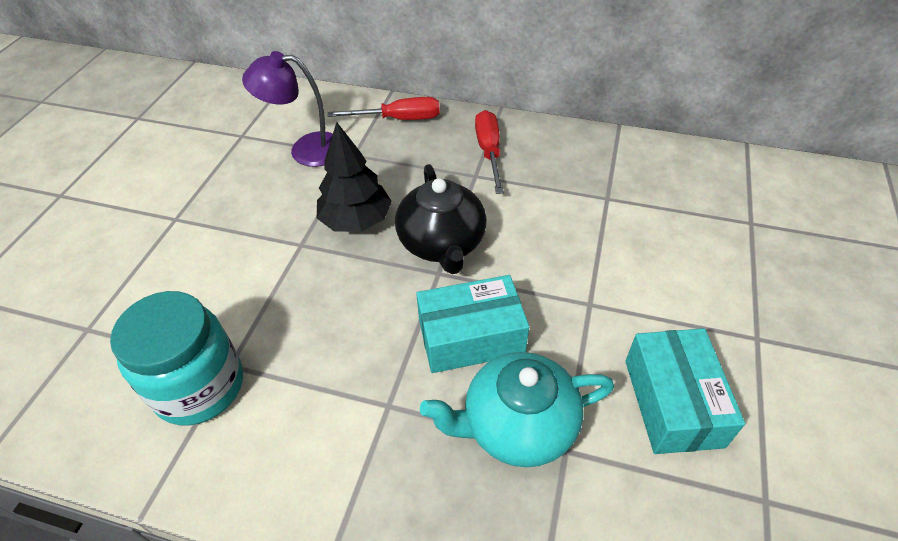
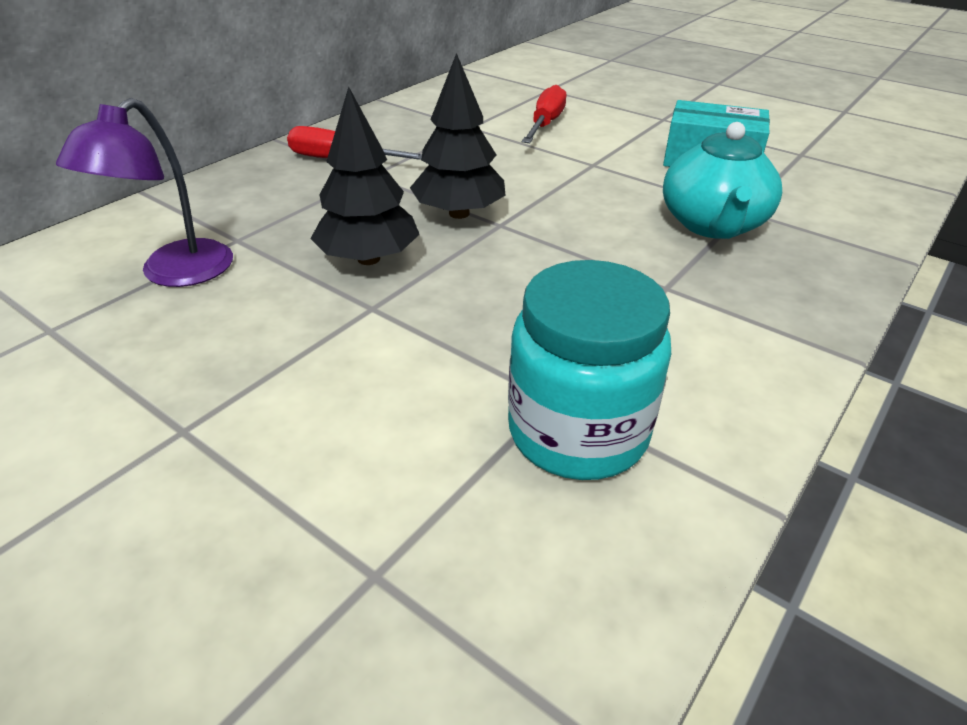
camera: 70 degrees left, 10 degrees down
(399, 119) = (209, 197): red screwdriver -> red screwdriver (545, 124)
(442, 244) = (459, 213): black teapot -> black tree
(471, 337) = (600, 225): turquoise box -> none

